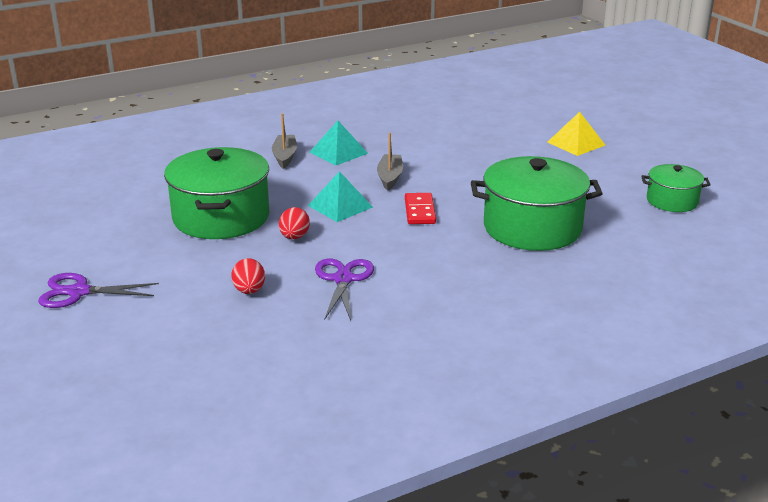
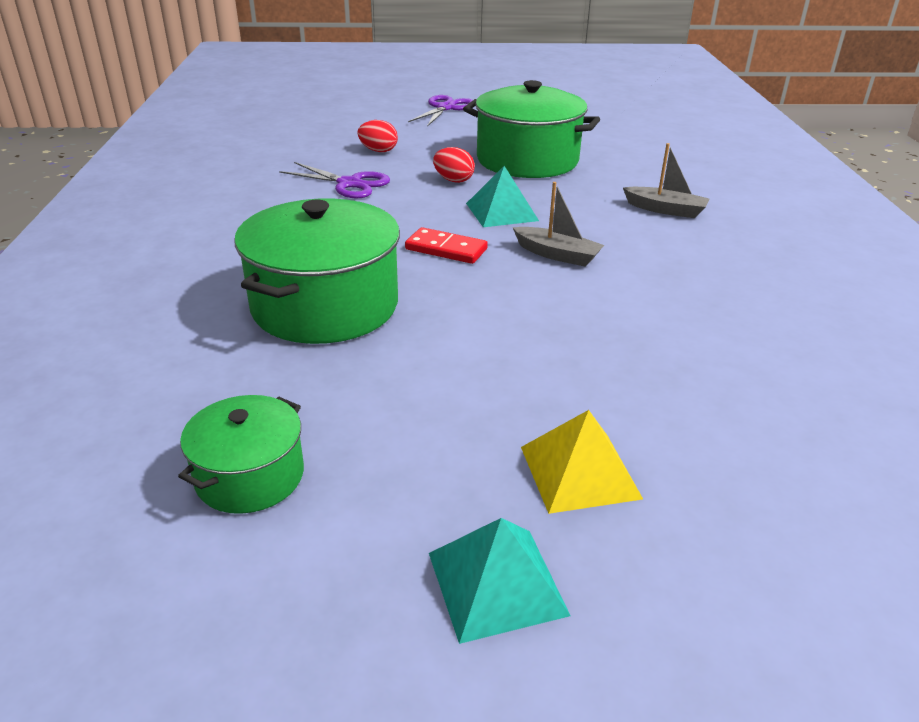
camera: 115 degrees right, 5 degrees up
(338, 152) = (660, 241): turquoise pyramid -> turquoise pyramid (496, 583)

